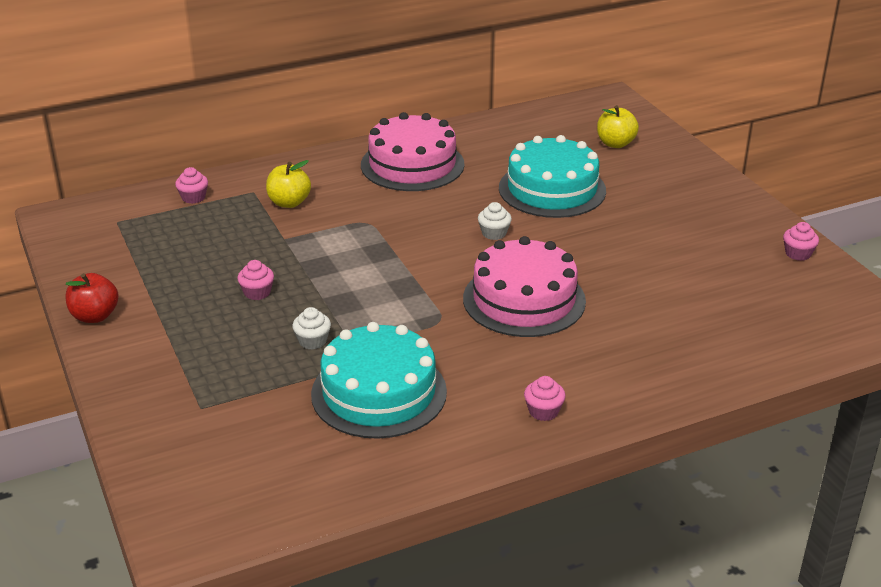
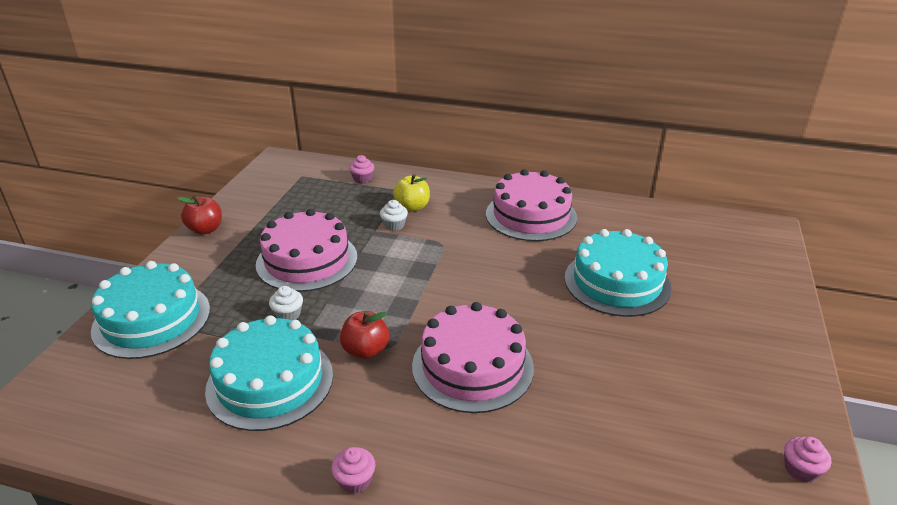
camera: 40 degrees right, 0 degrees up
(181, 410) = (152, 319): none -> turquoise cake
(257, 292) = (307, 260): pink cupcake -> pink cake
(424, 332) = (366, 350): none -> red apple
(494, 233) = (522, 297): white cupcake -> white cupcake (394, 225)
(615, 143) = (724, 268): yellow apple -> none

